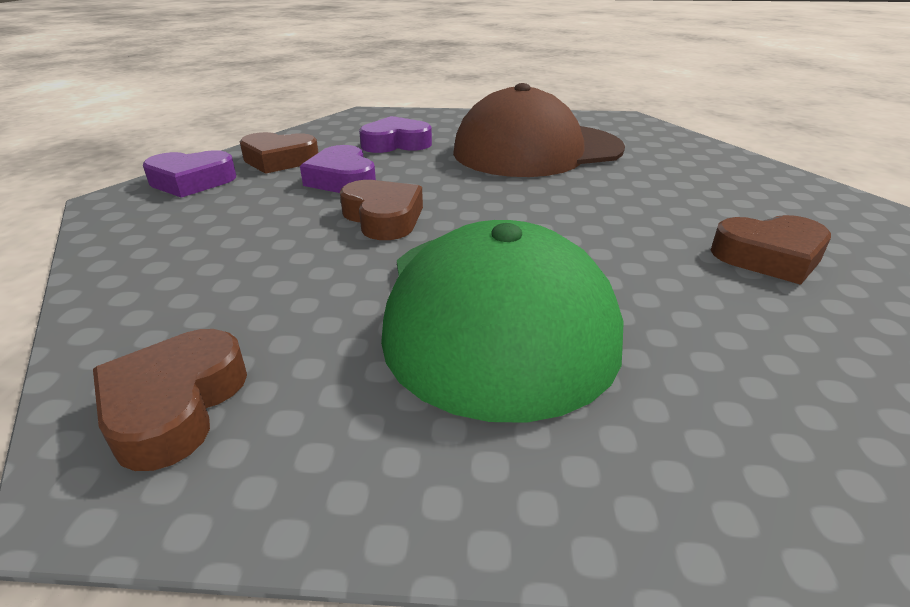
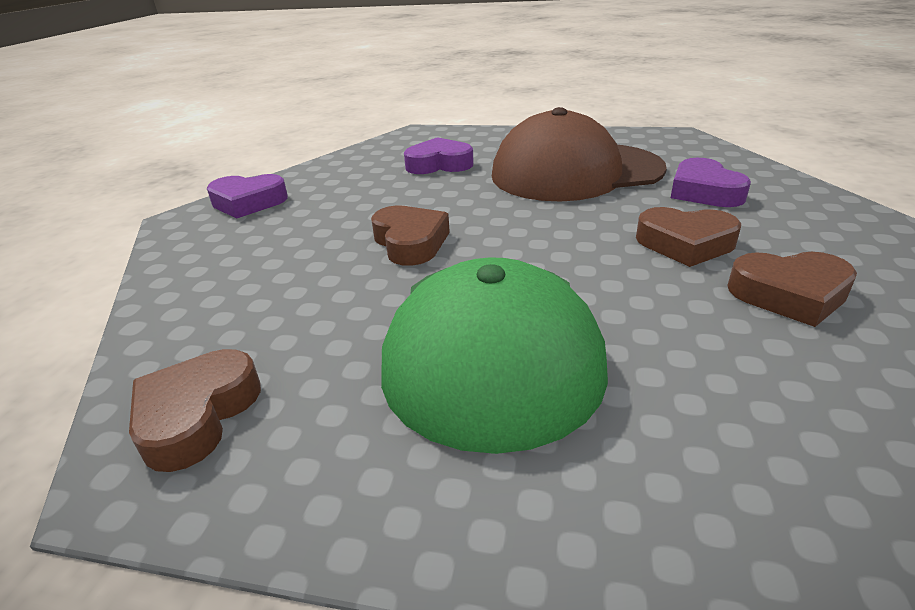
camera: 10 degrees right, 0 degrees up
(279, 160) = (328, 181): brown heart -> brown heart (685, 244)
(342, 179) = (381, 202): purple heart -> purple heart (704, 192)

